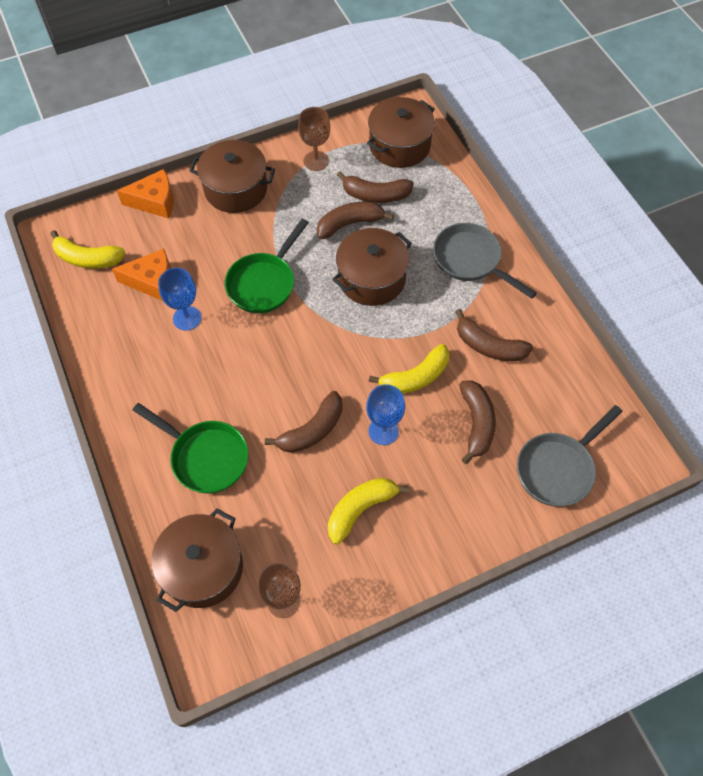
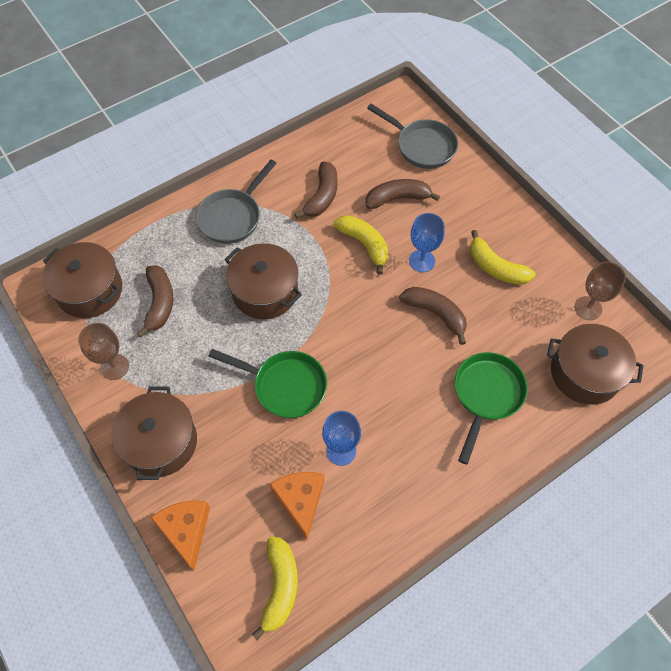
camera: 100 degrees left, 0 degrees up
(349, 224) = (200, 320): brown banana -> none

